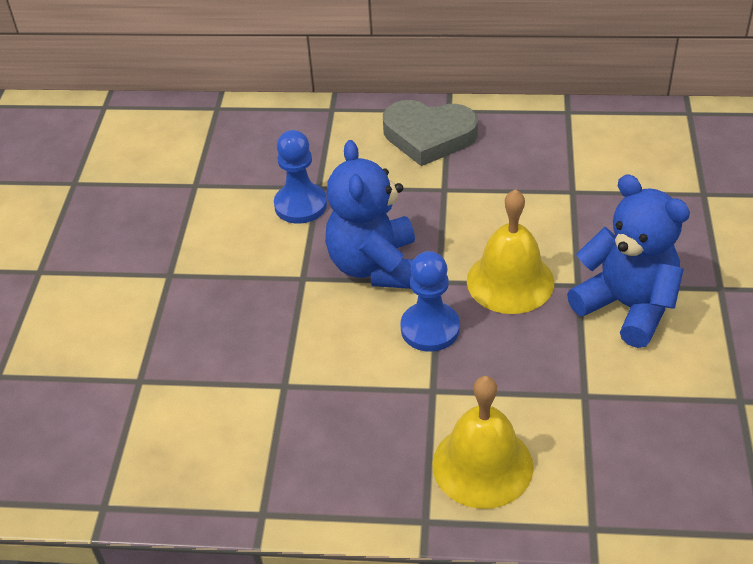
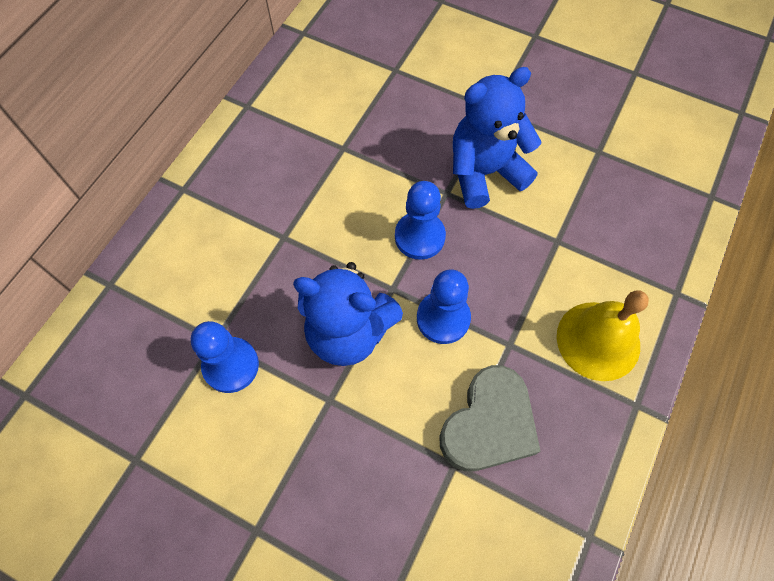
camera: 70 degrees left, 20 degrees up
(429, 136) = (207, 219): grey heart -> grey heart (489, 424)
(510, 281) = (419, 236): yellow bell -> blue pawn

